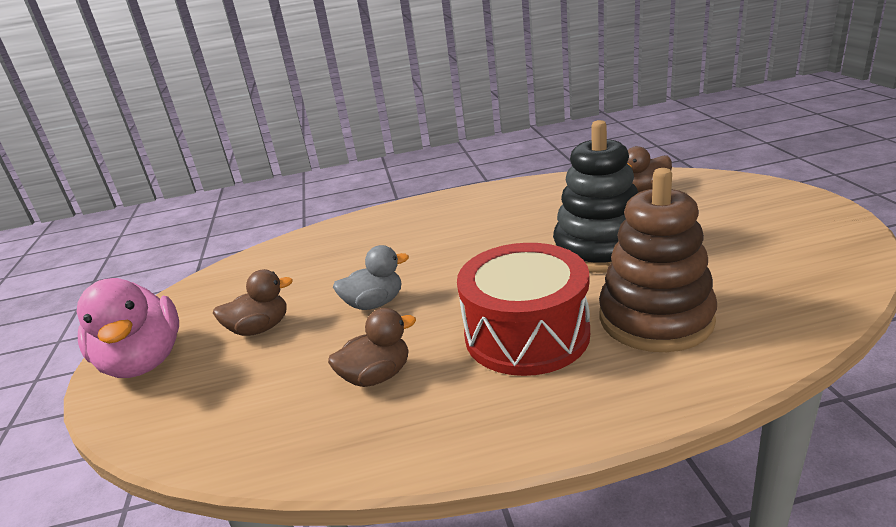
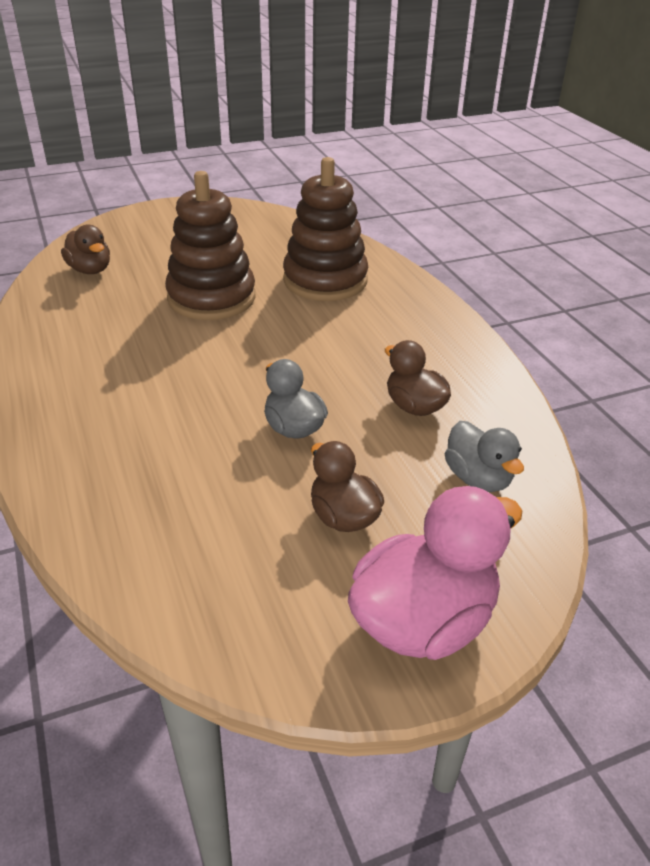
camera: 105 degrees left, 10 degrees up
(253, 409) = (478, 478): none -> grey duck
(526, 334) = (347, 333): red drum -> none
(599, 250) = (211, 298): black stacking toy -> brown stacking toy

